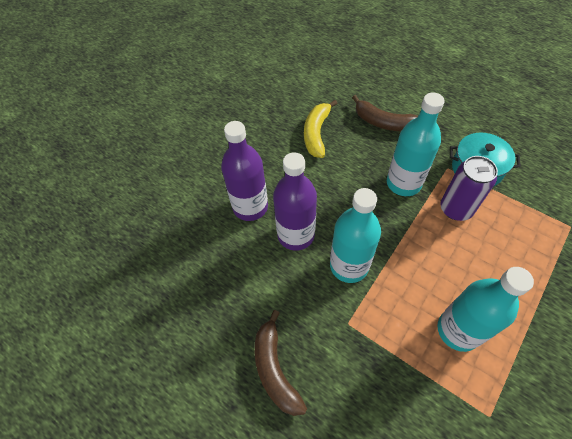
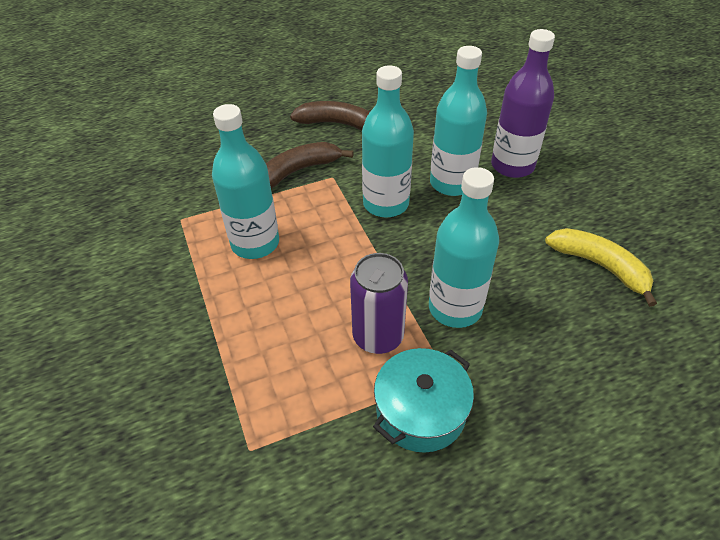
camera: 120 degrees right, 10 degrees down
(296, 235) = (452, 183): purple bottle -> turquoise bottle
(383, 122) = (584, 353): brown banana -> brown banana (299, 170)

